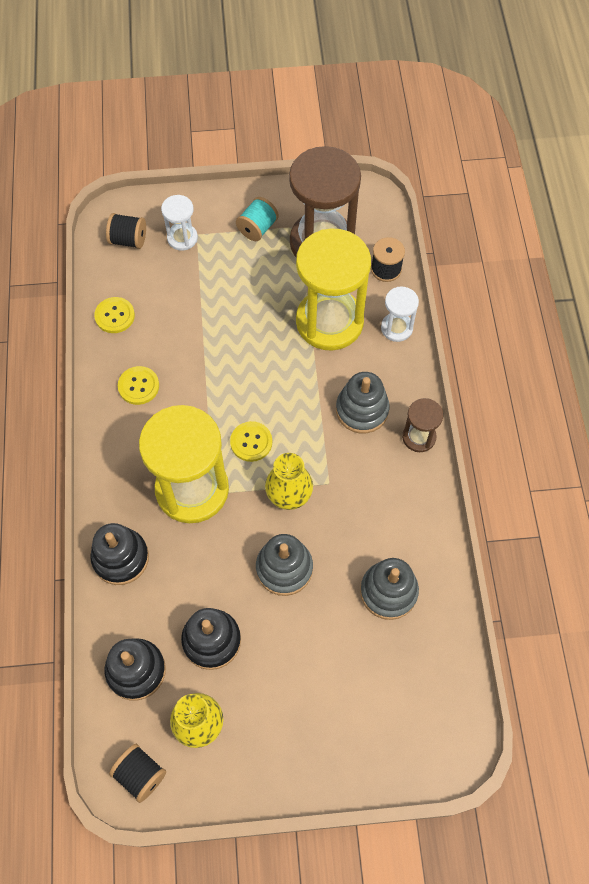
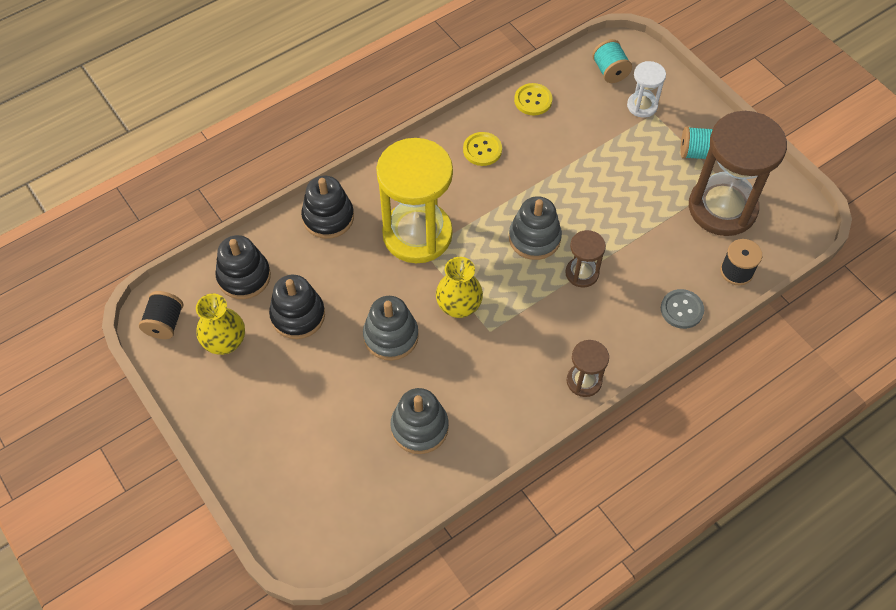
camera: 60 degrees right, 5 degrees down
(128, 240) = (610, 71): black spool -> turquoise spool
(251, 442) = (488, 254): yellow button -> none
(317, 380) = (582, 273): none -> brown hourglass
(329, 322) = (646, 254): yellow hourglass -> none
(362, 410) = (578, 322): grey stacking toy -> grey stacking toy (534, 238)
(396, 328) = (681, 309): white hourglass -> grey button

